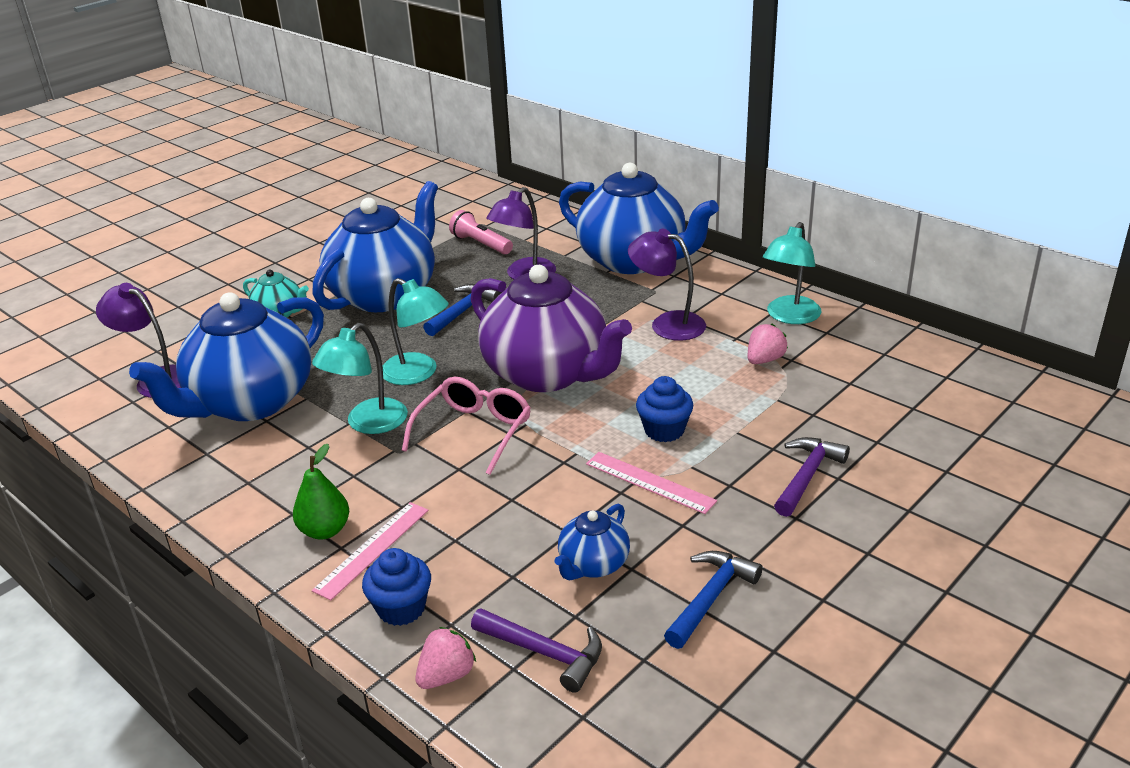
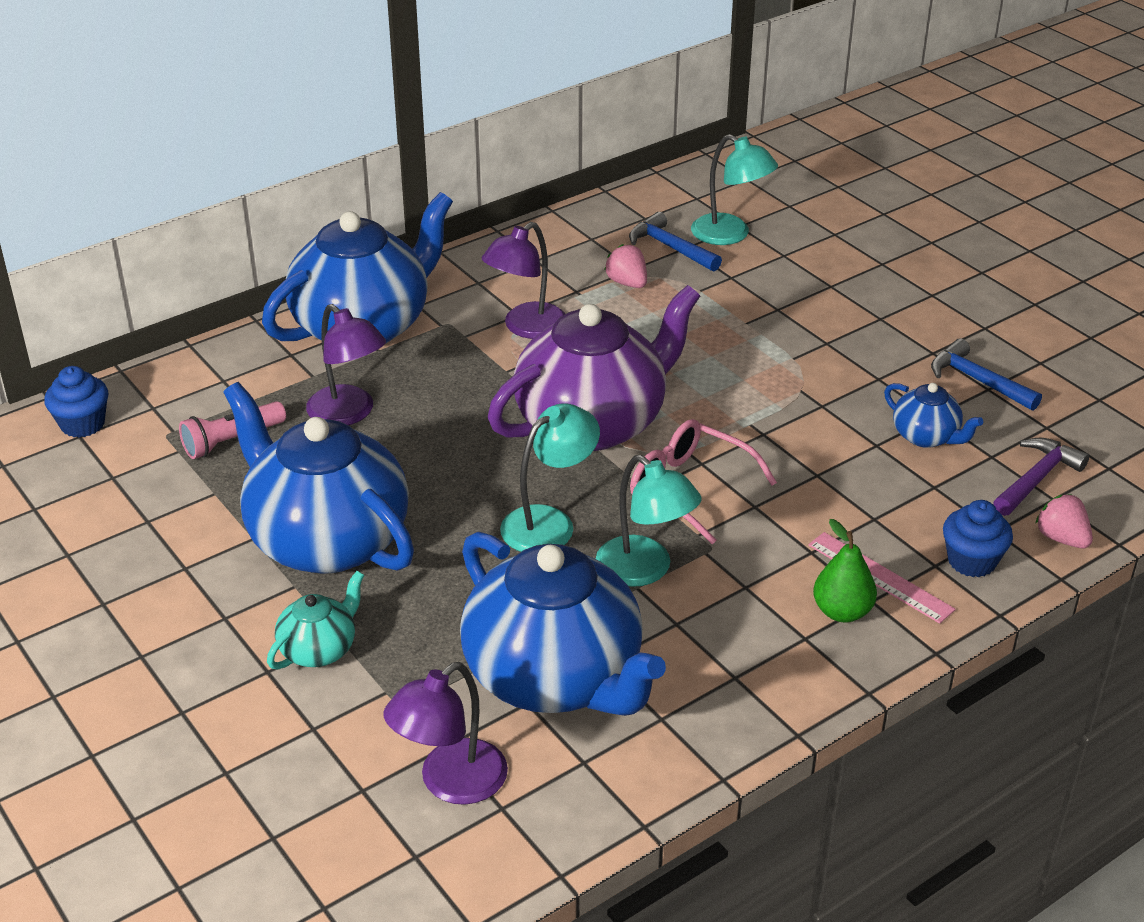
camera: 80 degrees left, 5 degrees up
(463, 311) = (414, 473): blue hammer -> blue hammer (670, 248)
(649, 482) = (812, 386): pink ruler -> none
(664, 430) = (729, 363): blue cupcake -> blue cupcake (82, 424)
(789, 317) = (551, 252): turquoise lamp -> turquoise lamp (730, 235)
(807, 476) = (825, 300): purple hammer -> none

